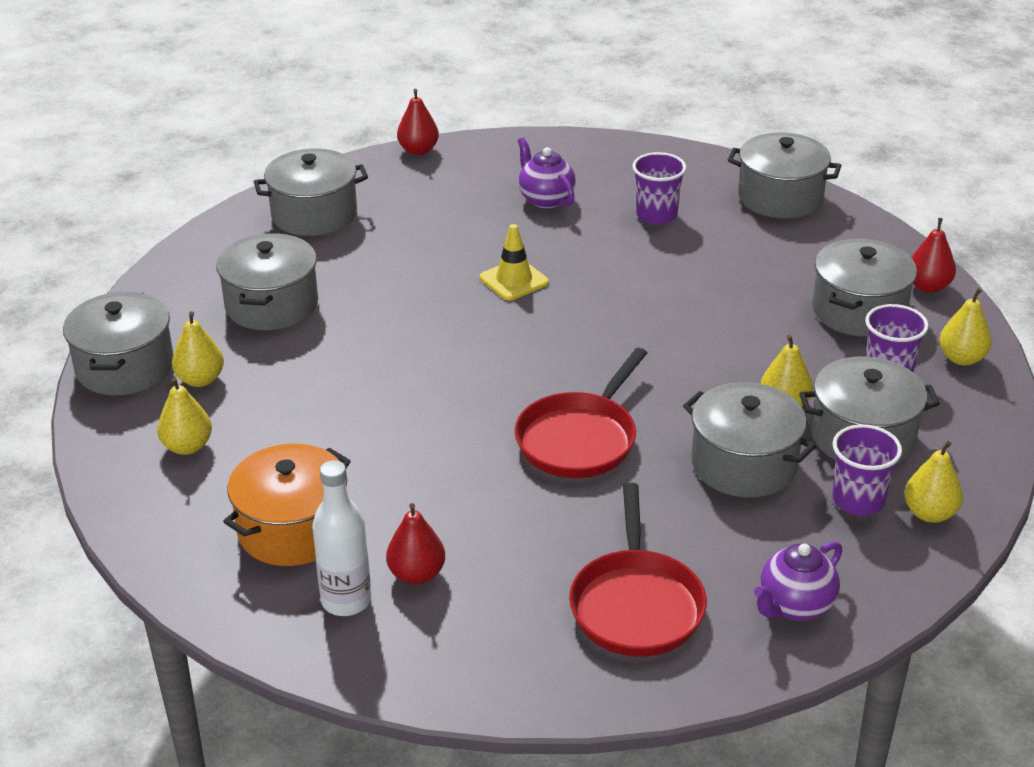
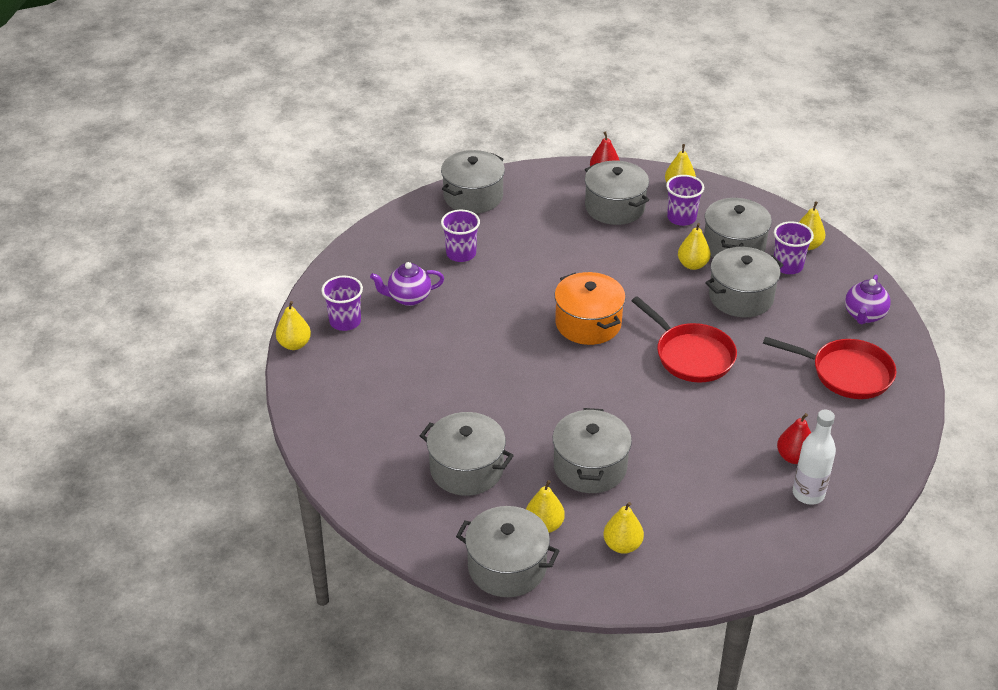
camera: 70 degrees left, 5 degrees up
(293, 529) = (732, 506): orange pot -> orange pot (588, 323)
(314, 214) = (352, 421): grey pot -> grey pot (590, 467)
(418, 150) = (294, 344): red pear -> yellow pear
(476, 170) = (345, 321): none -> purple cup
(514, 280) = (503, 339): yellow traffic cone -> none
(795, 606) = (864, 315): purple teapot -> purple teapot turned 45 degrees clockwise

